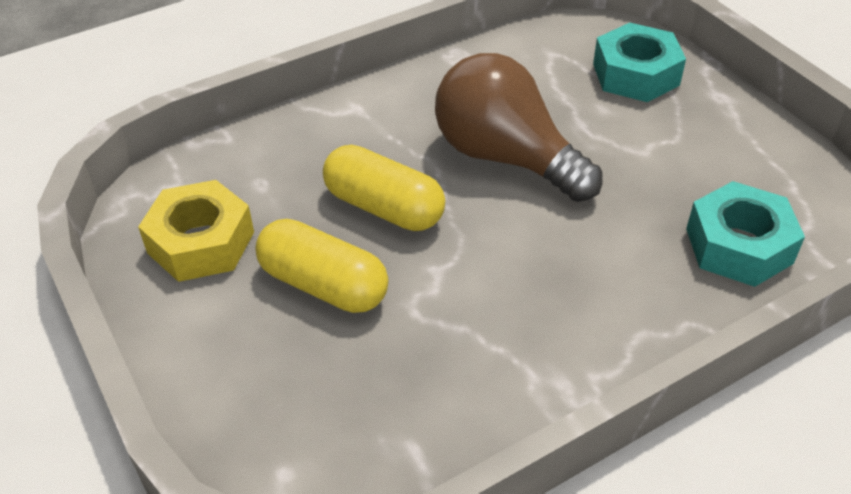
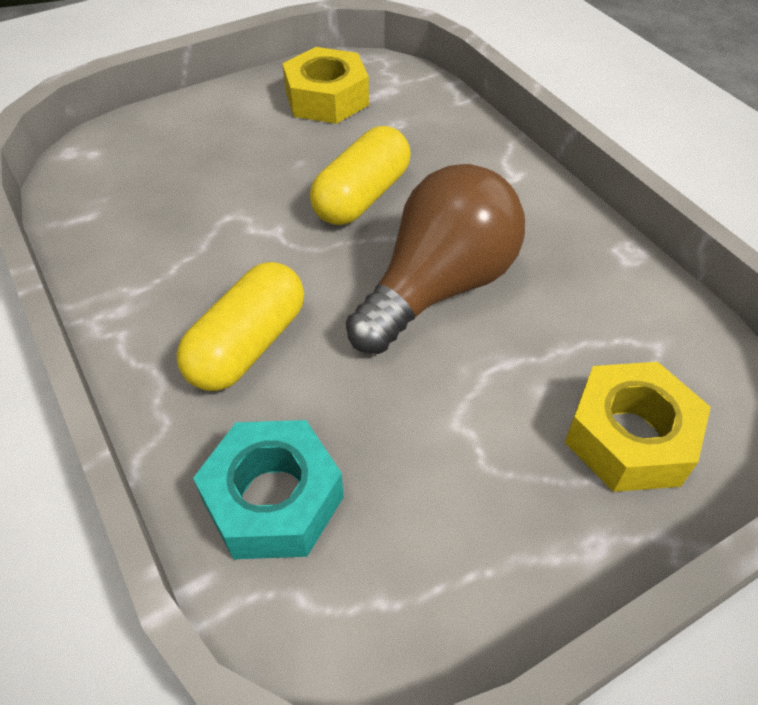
camera: 90 degrees right, 5 degrees up
(324, 285) = (268, 163): yellow capsule -> yellow capsule (247, 345)
(635, 74) = (629, 437): turquoise nut -> yellow nut

